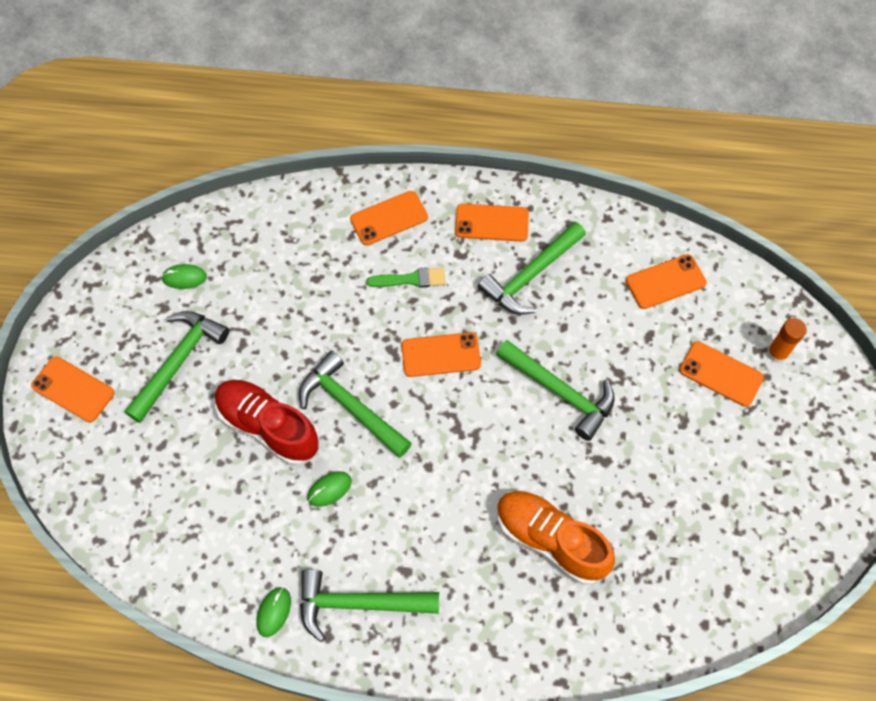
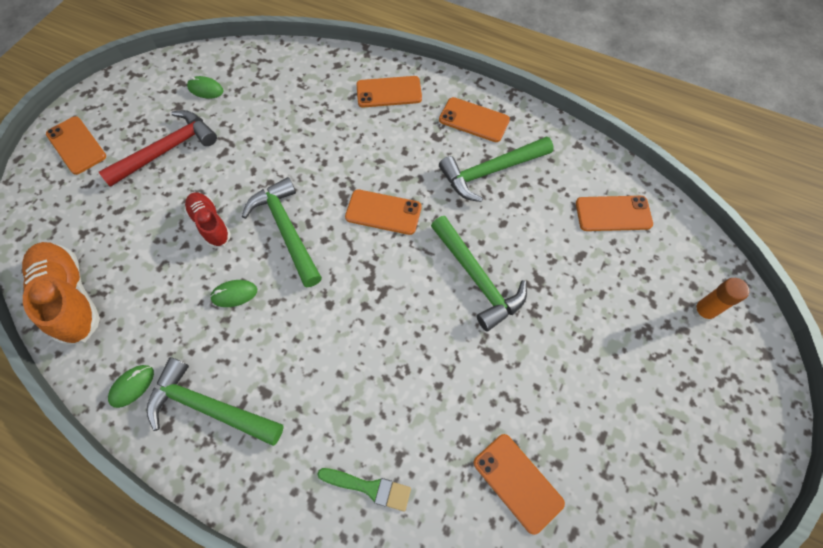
camera: 20 degrees right, 0 degrees up
(179, 361) = (167, 150): green hammer -> red hammer
(268, 427) = (210, 224): red shoe -> red shoe, size x0.61
(411, 279) = (386, 144): green brush -> green brush (369, 488)
(550, 540) = (412, 413): orange shoe -> orange shoe (70, 298)
(721, 374) = (639, 312): orange phone -> orange phone (517, 482)

